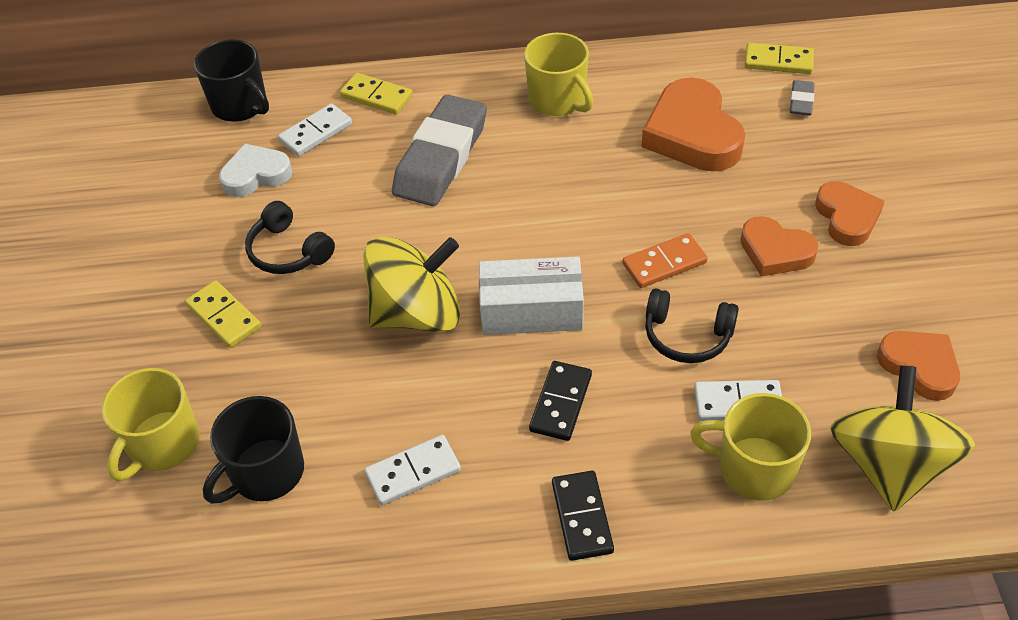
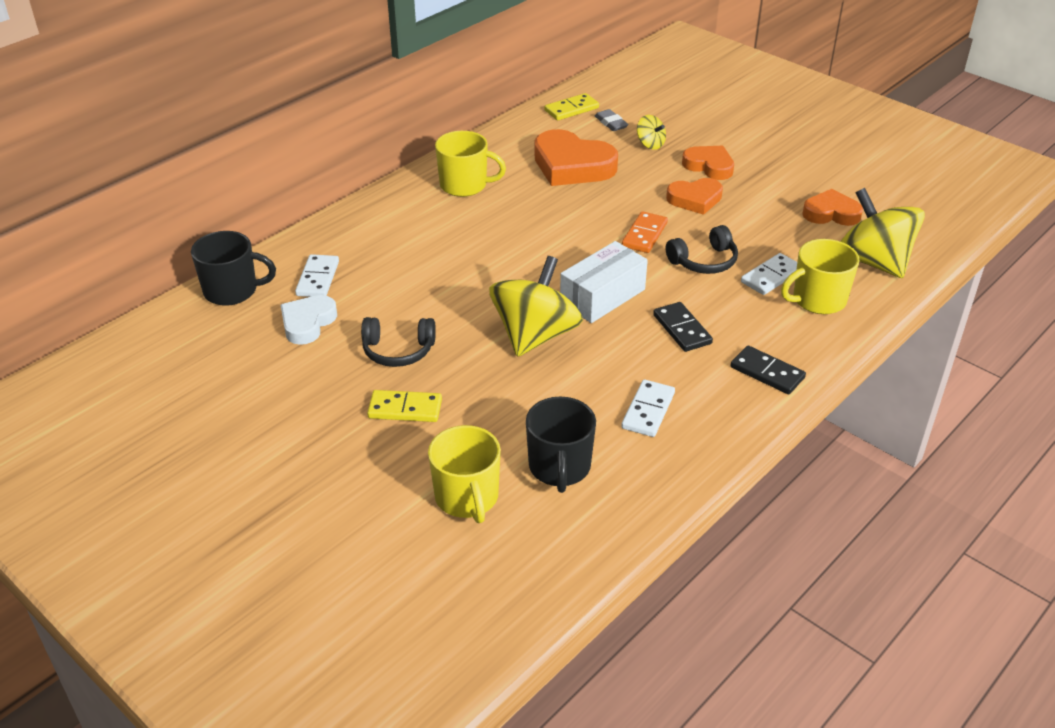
camera: 45 degrees left, 10 degrees down
(376, 96) = (333, 238): yellow domino -> none
(441, 157) = (430, 250): grey eraser -> none
(812, 152) = (650, 144): none -> yellow spinning top

